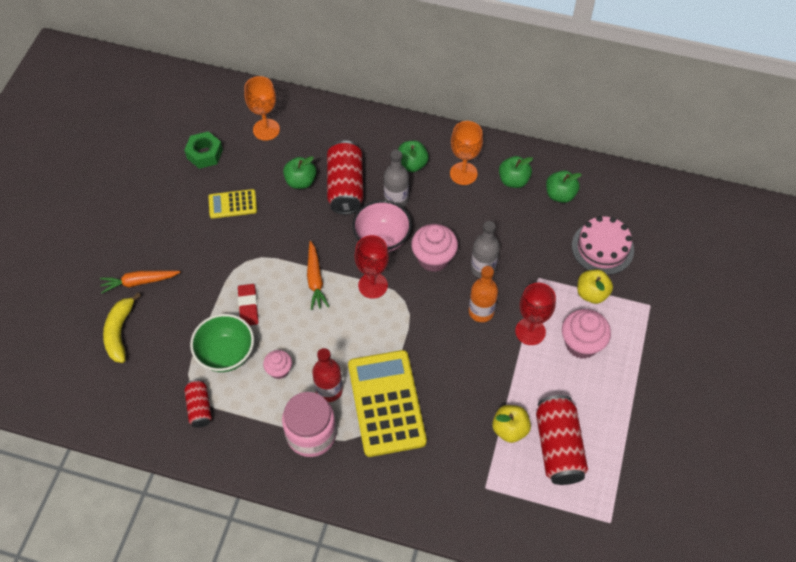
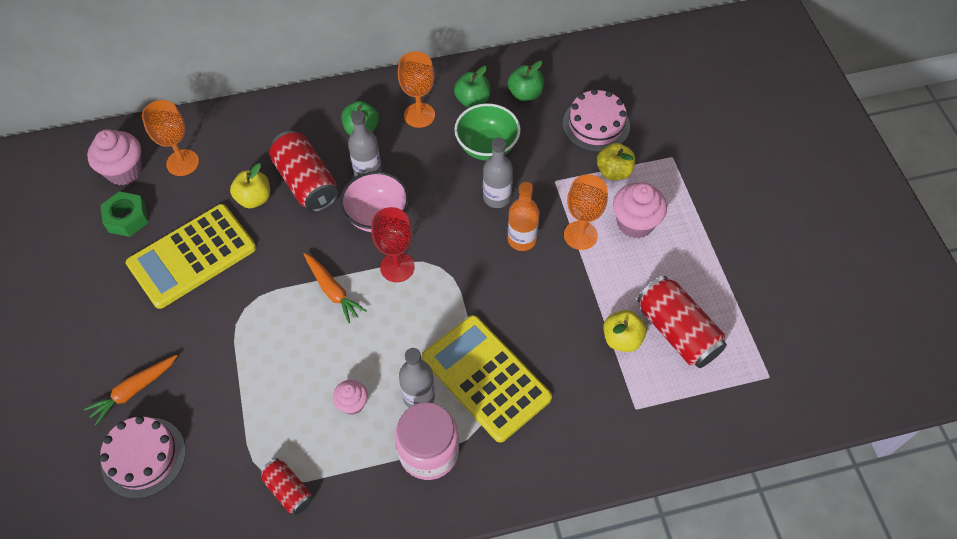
camera: 30 degrees left, 0 degrees up
(120, 332) = (143, 457): yellow banana -> pink cake
(226, 354) = (283, 417): green bowl -> green bowl (487, 147)
(232, 204) = (192, 256): yellow calculator -> yellow calculator, size x1.99
(248, 306) = (276, 354): red eraser -> none
(301, 181) = (254, 198): green apple -> yellow apple
(329, 390) = (419, 396): red bottle -> grey bottle
(433, 258) = (442, 211): pink cupcake -> pink cupcake (124, 171)
(530, 331) = (580, 235): red goblet -> orange goblet

